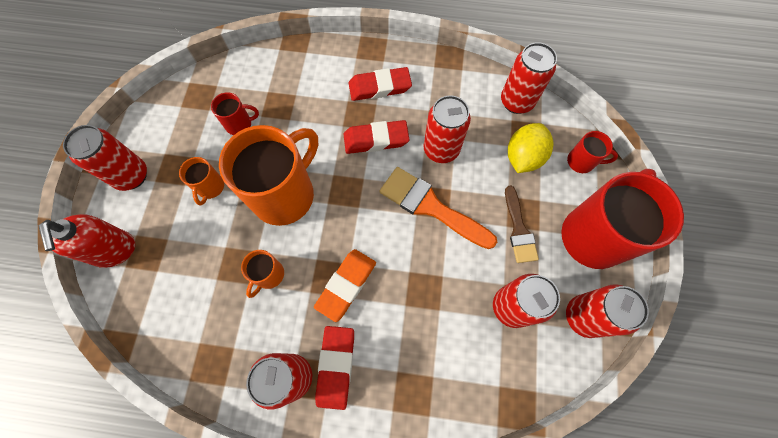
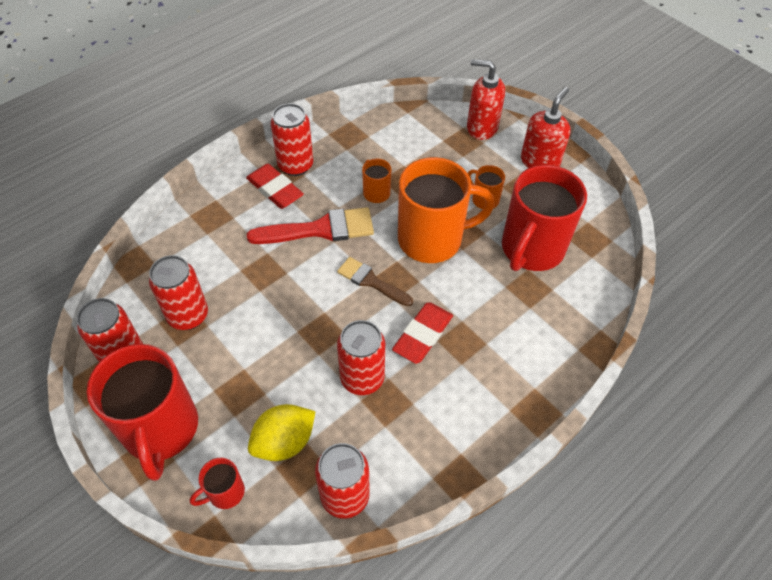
camera: 130 degrees right, 15 degrees down
(131, 176) = (540, 162): red can -> red soap dispenser
(239, 124) = (531, 249): red mug -> red mug, size x2.23
(285, 194) = (432, 239): orange mug -> orange mug turned 90 degrees counterclockwise
(346, 285) = (320, 229): orange eraser -> red brush
(379, 87) = (479, 381): red eraser -> none
(431, 207) = (319, 327): orange brush -> none
(519, 229) = (231, 375): brown brush -> brown brush (371, 281)
(523, 157) = (284, 442): yellow lemon -> yellow lemon turned 75 degrees clockwise

